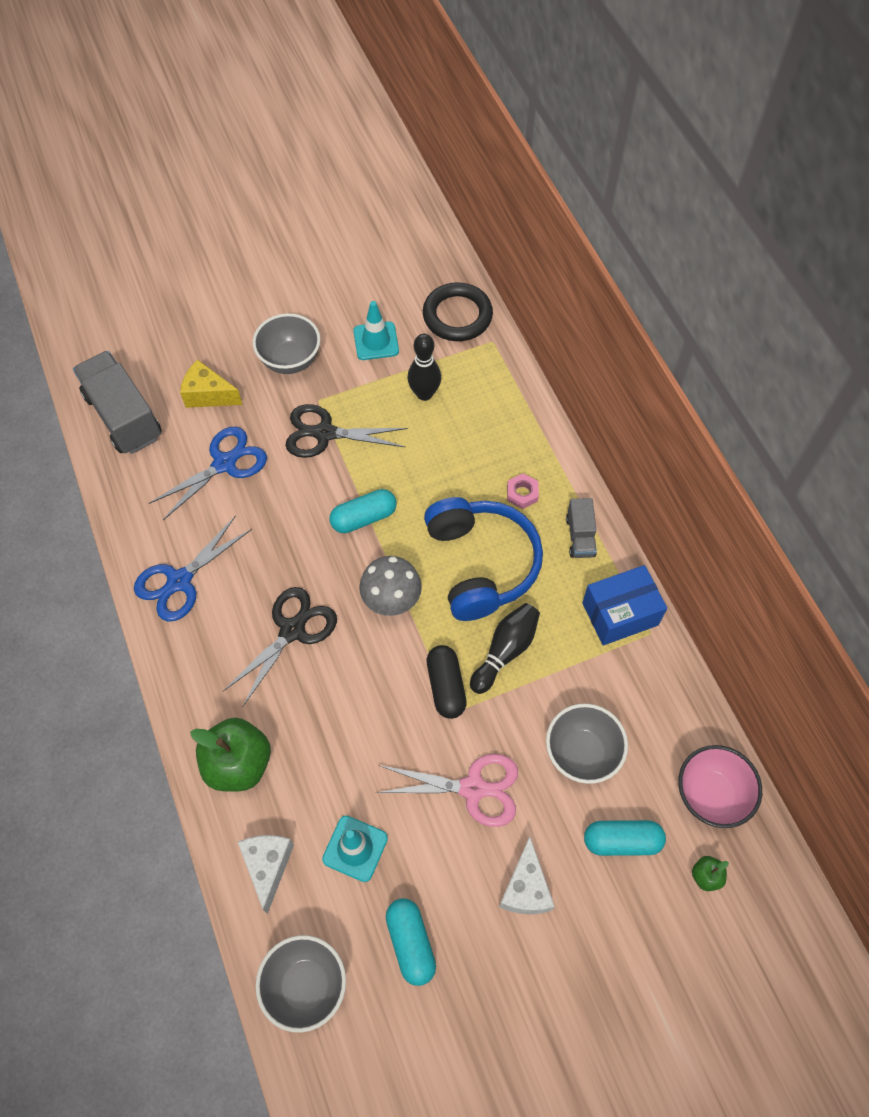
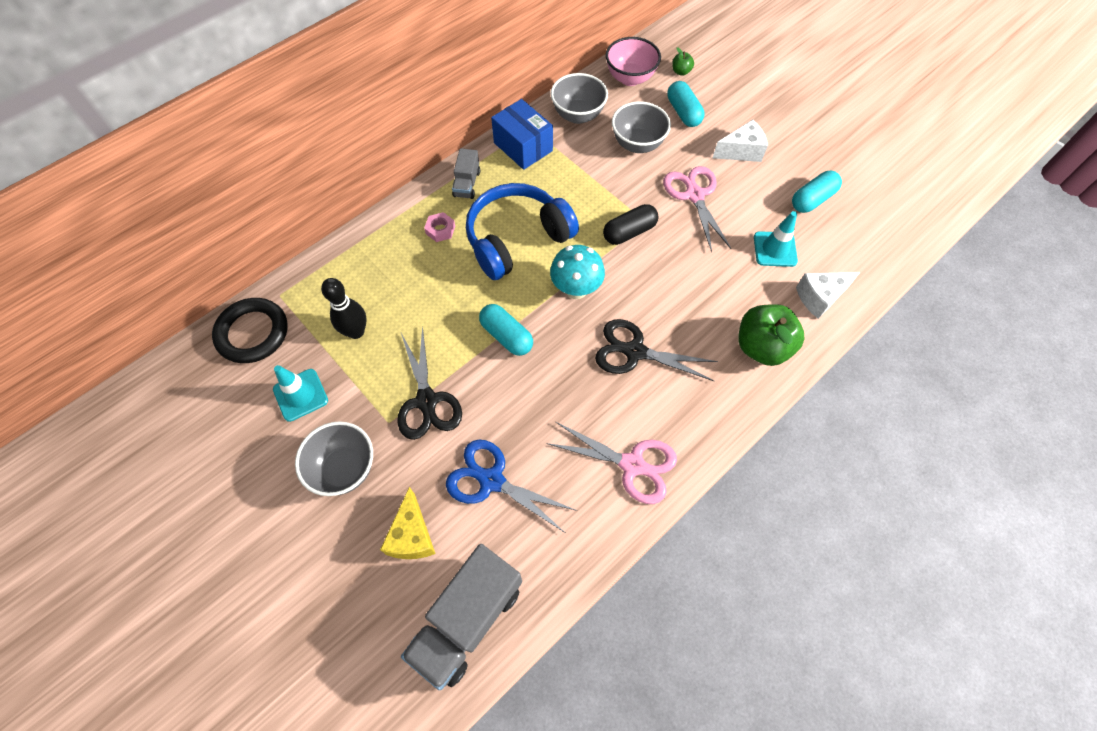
camera: 110 degrees left, 0 degrees up
(180, 581) = (632, 464): blue scissors -> pink scissors
(305, 985) = (875, 247): grey bowl -> grey bowl (578, 115)
(391, 601) = (576, 289): grey mushroom -> turquoise mushroom
(505, 651) = (584, 204): black bowling pin -> none
(580, 536) = (467, 184): grey truck -> grey truck turned 120 degrees clockwise

